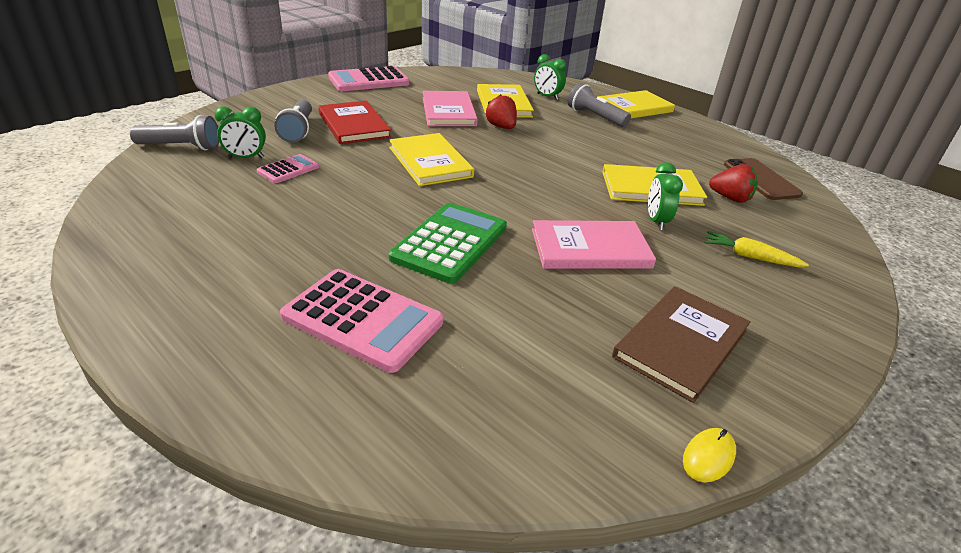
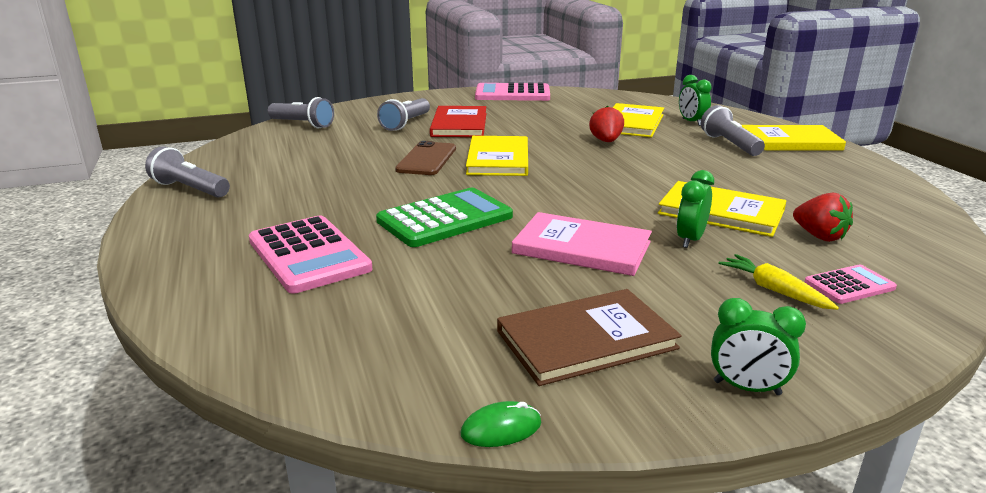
camera: 30 degrees right, 10 degrees down
(130, 263) = (190, 189): none -> grey flashlight
(246, 158) = (342, 137): green clock -> green clock (747, 388)
(288, 169) = (367, 149): pink calculator -> pink calculator (849, 285)
(448, 111) = (564, 124): pink book -> none
(708, 456) = (501, 428): yellow mouse -> green mouse
(761, 179) = (891, 226): brown phone -> brown phone (426, 159)

